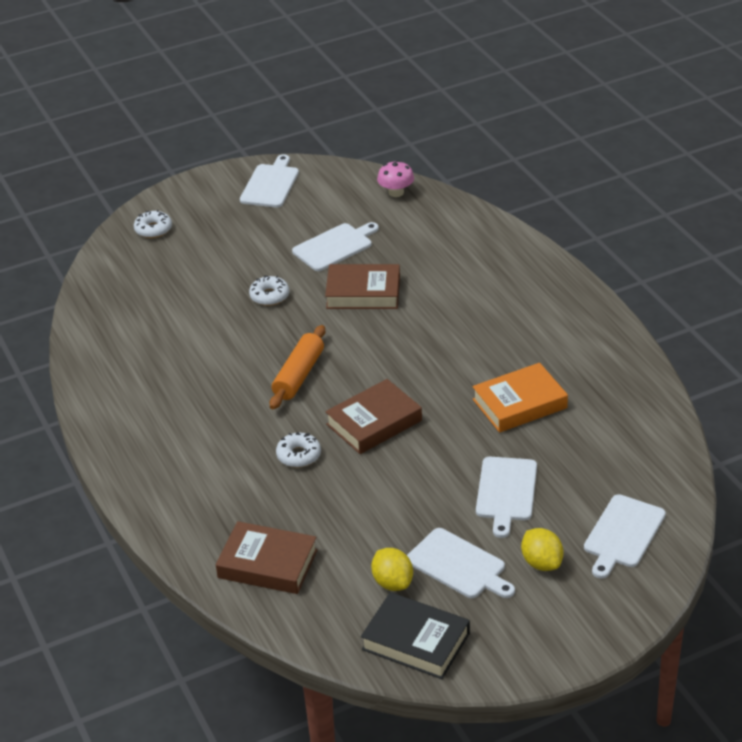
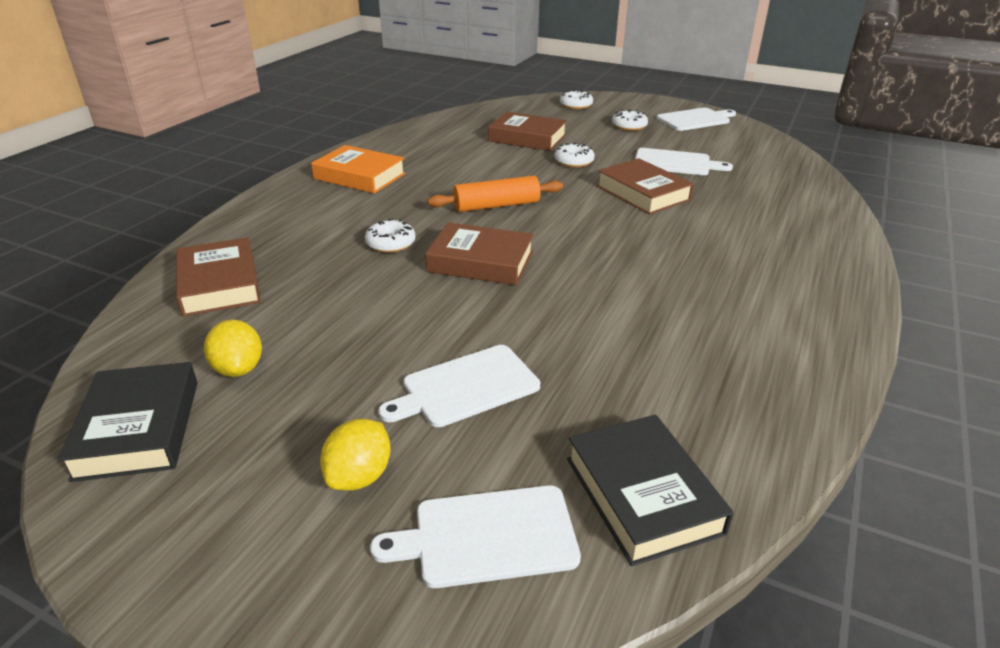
camera: 50 degrees right, 5 degrees down
(191, 296) = (527, 138): none -> brown book
(238, 227) = (629, 126): none -> white donut
(392, 582) = (238, 369): yellow lemon -> yellow lemon turned 45 degrees counterclockwise
(396, 192) = (786, 161): pink mushroom -> none
(459, 565) = (302, 405): white cutting board -> none
(519, 404) = (623, 334): orange book -> orange book (359, 176)
(644, 469) = (642, 495): none -> black book

